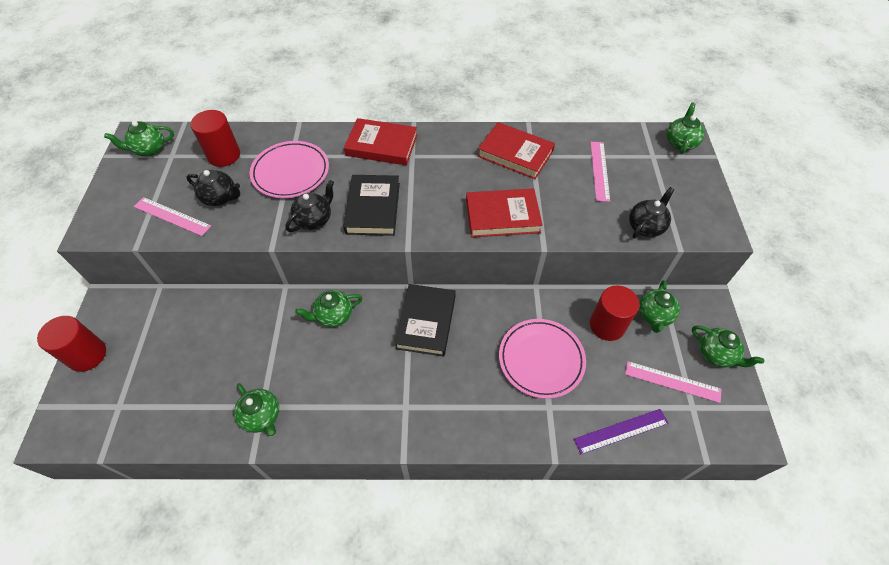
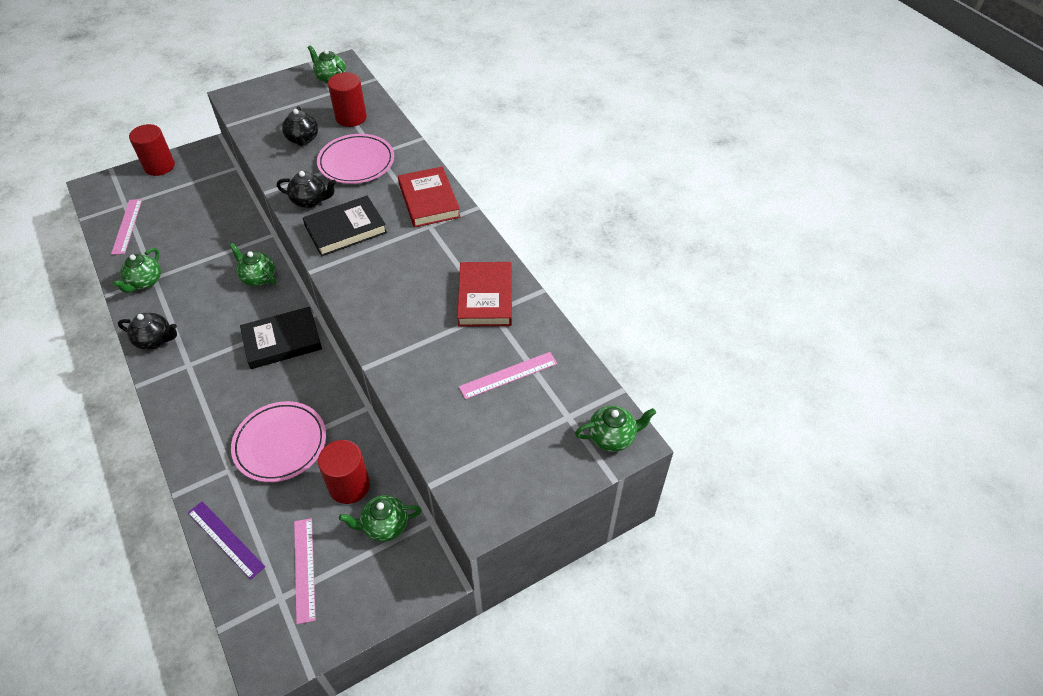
camera: 60 degrees right, 5 degrees down
(172, 216) = (269, 125): pink ruler -> pink ruler (127, 226)
(502, 216) = (389, 320): red book -> none
(645, 227) = (446, 442): black teapot -> black teapot (155, 340)
(716, 354) = (361, 604): green teapot -> none

